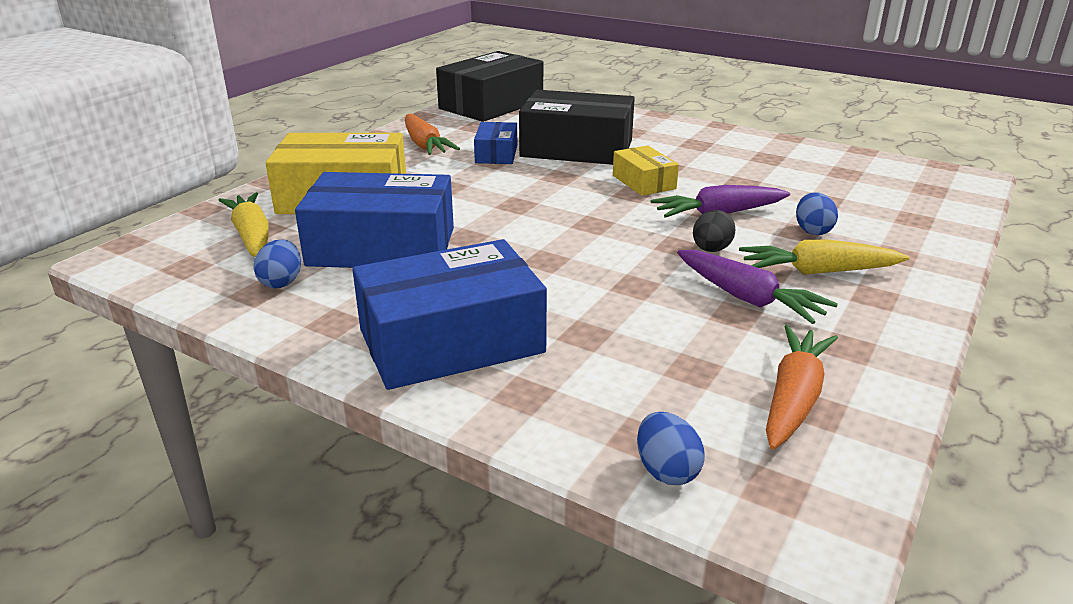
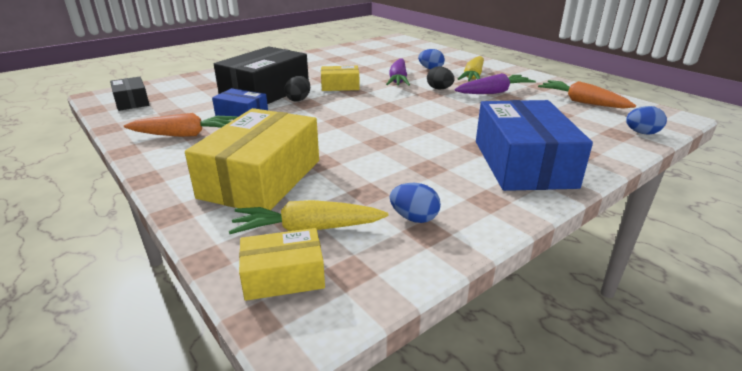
camera: 70 degrees left, 0 degrees up
(179, 241) = (283, 276): none -> yellow box
(382, 247) = (375, 171): blue box -> none
(491, 105) = (132, 101): black box -> black box, size x0.51
(567, 170) = (298, 99): none -> black egg

